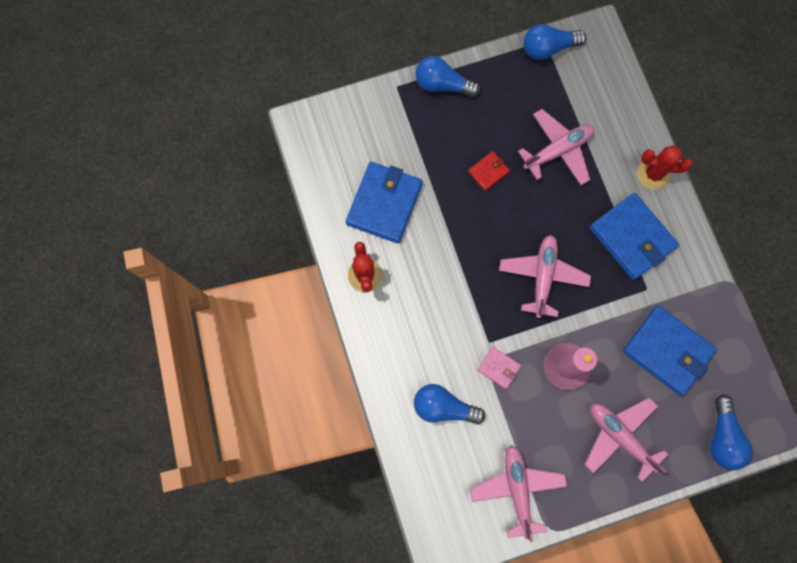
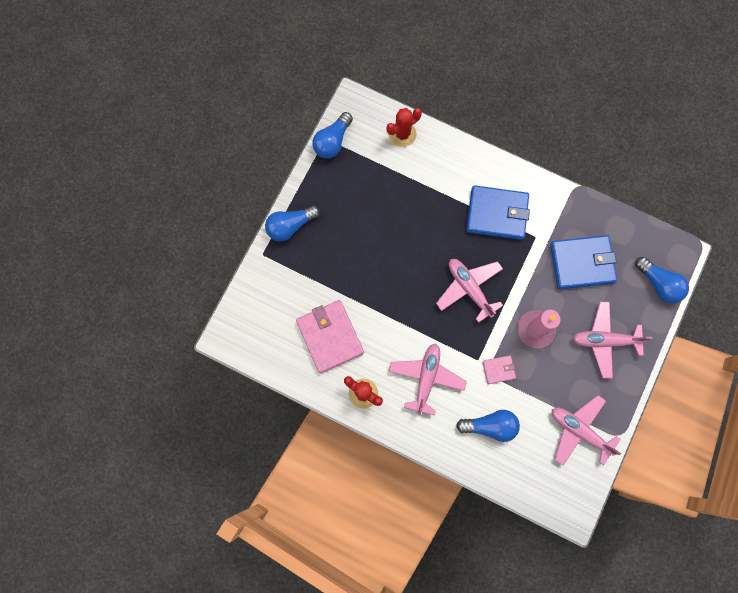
camera: 45 degrees left, 0 degrees up
(384, 204) = (330, 337): blue wallet -> pink wallet
(443, 407) = (490, 426): blue light bulb -> blue light bulb turned 150 degrees counterclockwise
(488, 172) = (373, 255): red wallet -> none
(557, 151) = (402, 201): pink plane -> pink plane (426, 378)
(653, 174) = (471, 162): red cactus -> red cactus (402, 134)

